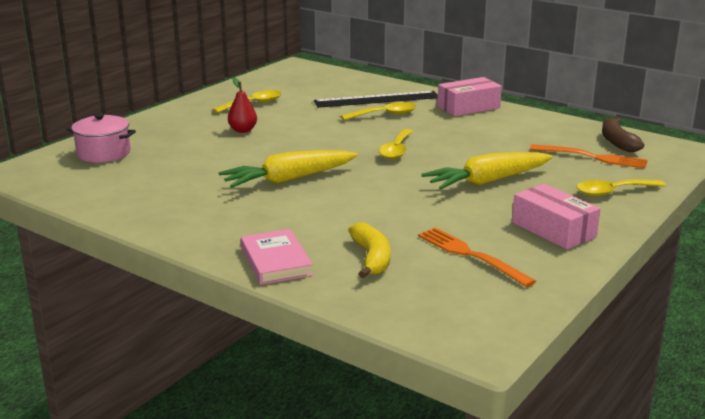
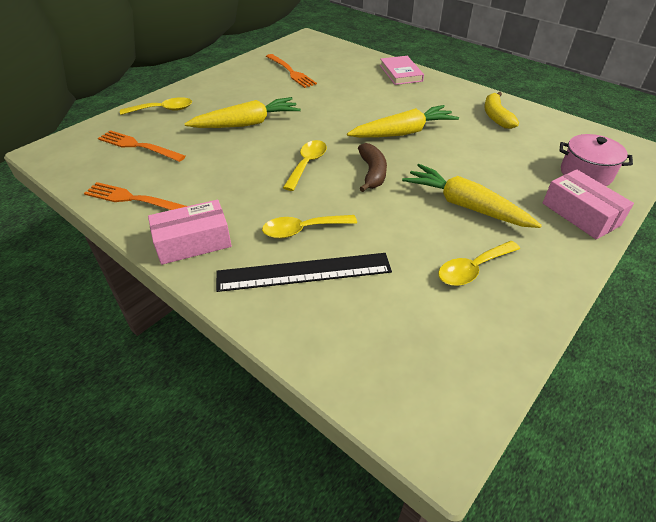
camera: 175 degrees left, 20 degrees up
(243, 130) = (465, 205): red pear -> yellow carrot
(371, 258) = (347, 72): yellow banana -> yellow banana (496, 116)
(545, 124) = (133, 199): none -> orange fork
(553, 230) = (231, 84): pink box -> pink box (580, 214)
(617, 142) = (92, 165): brown banana -> brown banana (372, 173)

